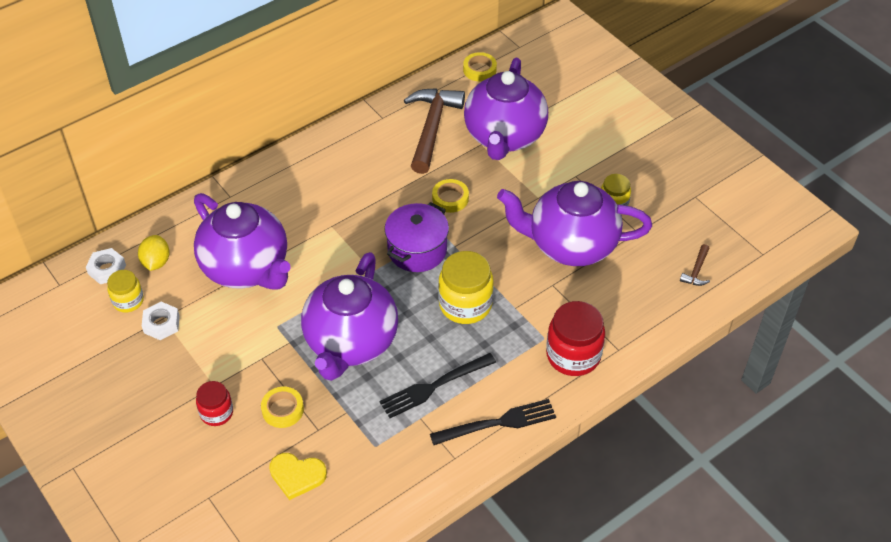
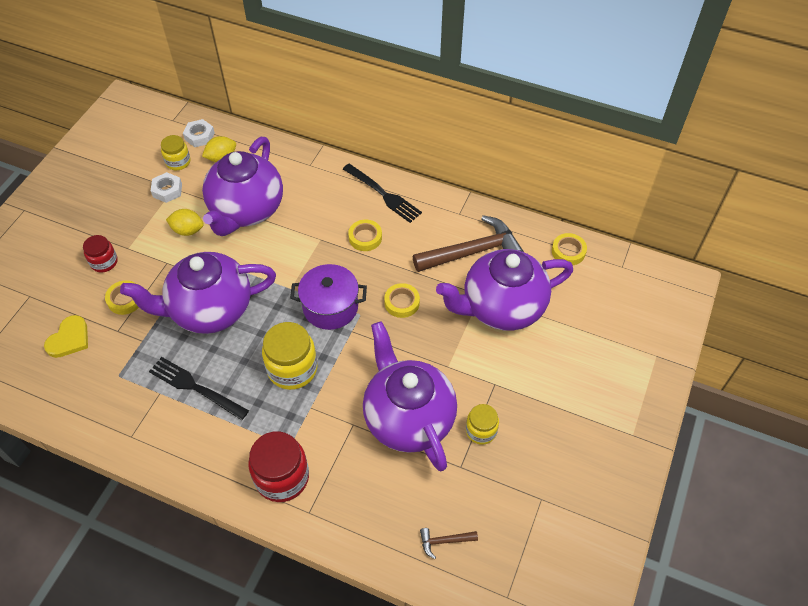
camera: 60 degrees right, 5 degrees up
(233, 325) = (188, 230): none -> yellow lemon
(297, 475) = (69, 339): yellow heart -> yellow heart turned 135 degrees counterclockwise
(356, 193) = (365, 238): none -> yellow tape
(498, 423) = (180, 452): black fork -> black fork (383, 194)

